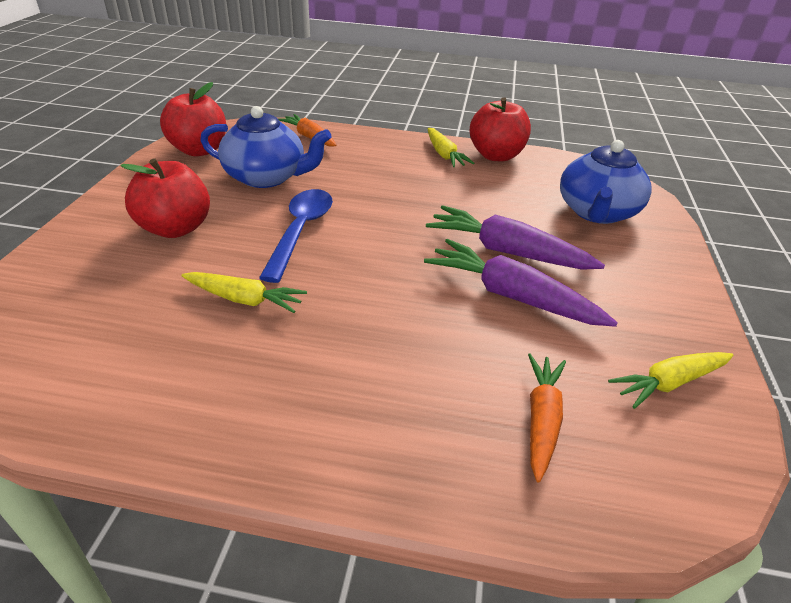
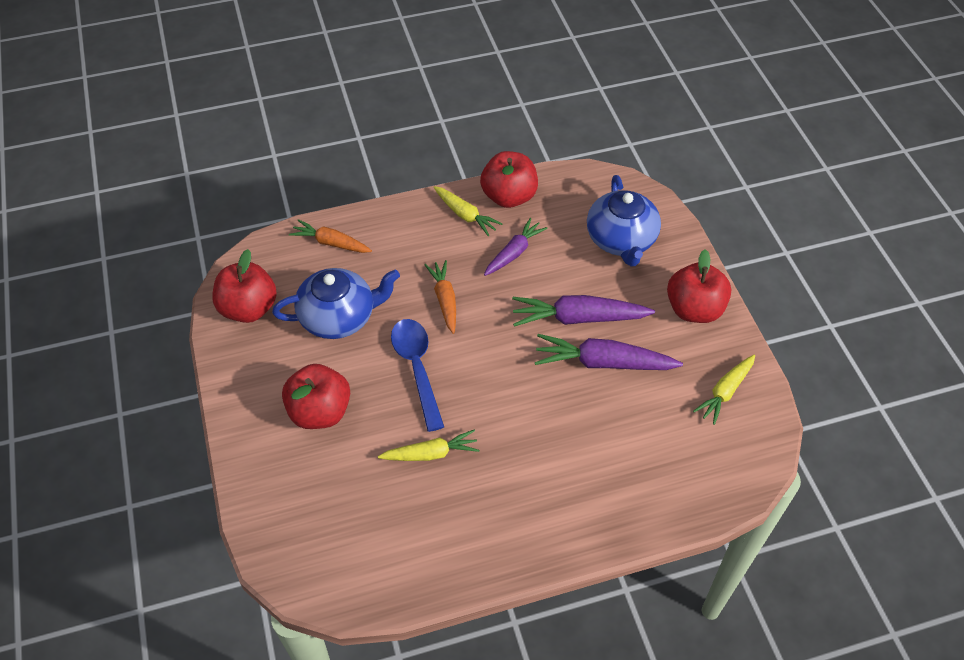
camera: 25 degrees left, 15 degrees up
(472, 188) = (514, 253): none -> purple carrot
(541, 419) = (666, 455): orange carrot -> orange carrot (445, 300)
(659, 290) = (694, 309): none -> red apple

